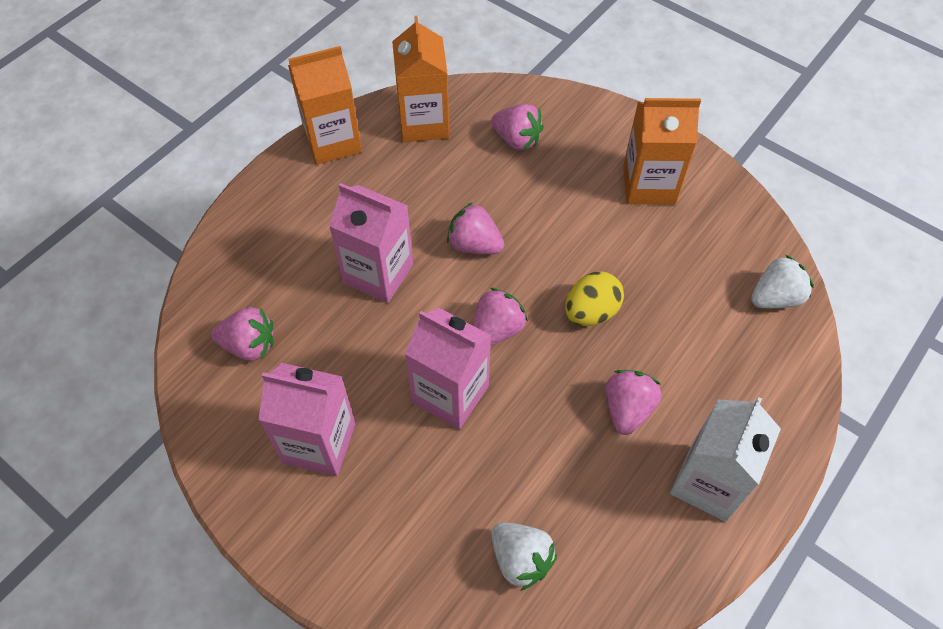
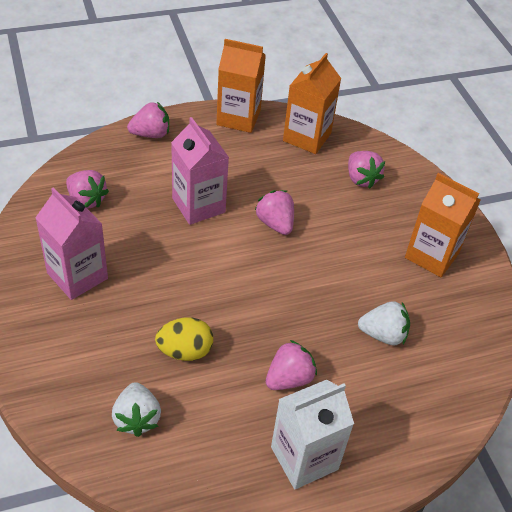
camera: 30 degrees right, 10 degrees down
(450, 394) = (180, 298): pink carton -> none
(496, 330) = (244, 280): pink strawberry -> pink strawberry (151, 134)
(591, 312) = (317, 307): yellow egg -> yellow egg (185, 351)
(775, 297) = (463, 377): white strawberry -> white strawberry (383, 334)

